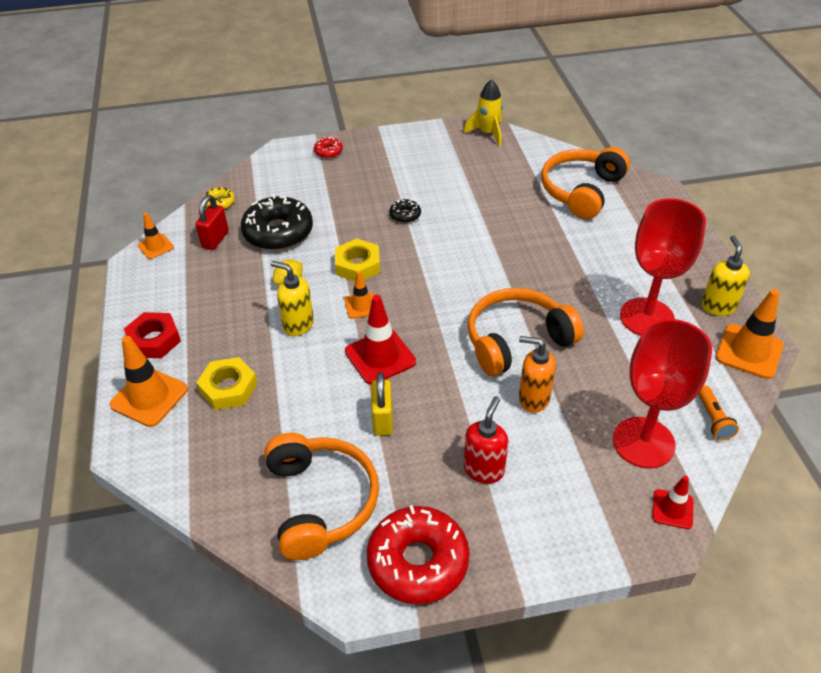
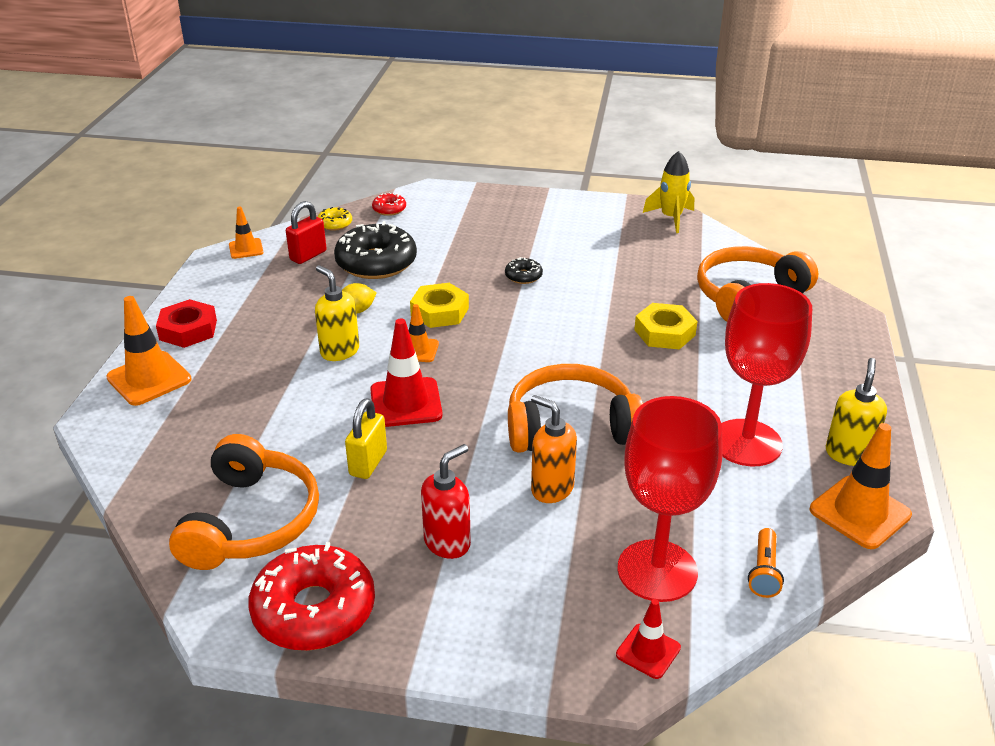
camera: 20 degrees right, 10 degrees down
(228, 388) = (230, 391): yellow nut -> yellow nut (664, 332)
(328, 152) = (479, 201): red donut -> red donut (389, 209)

